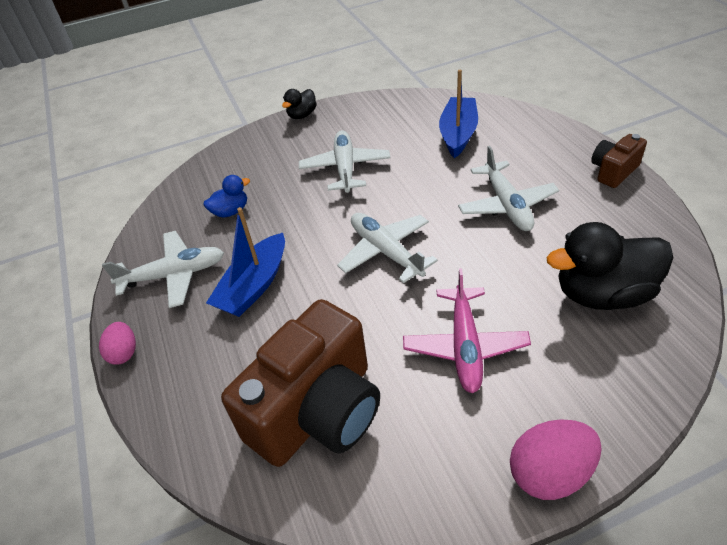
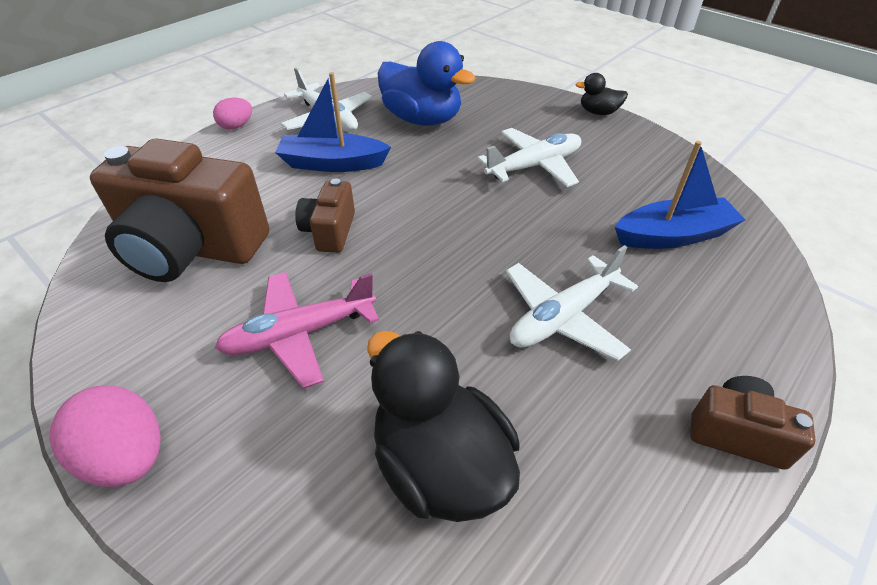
camera: 60 degrees right, 0 degrees up
(230, 211) = (422, 119): blue duck -> blue duck, size x2.00
(352, 306) = (330, 231): none -> brown camera
(386, 252) = (419, 232): white plane -> none

